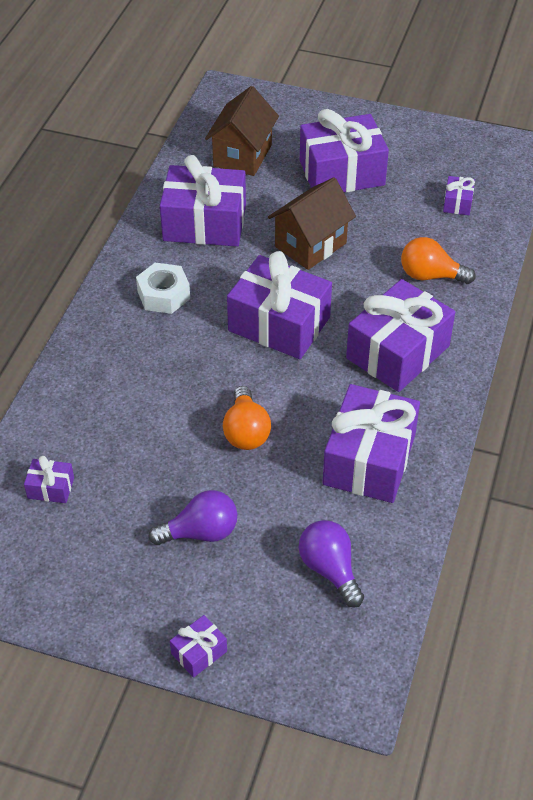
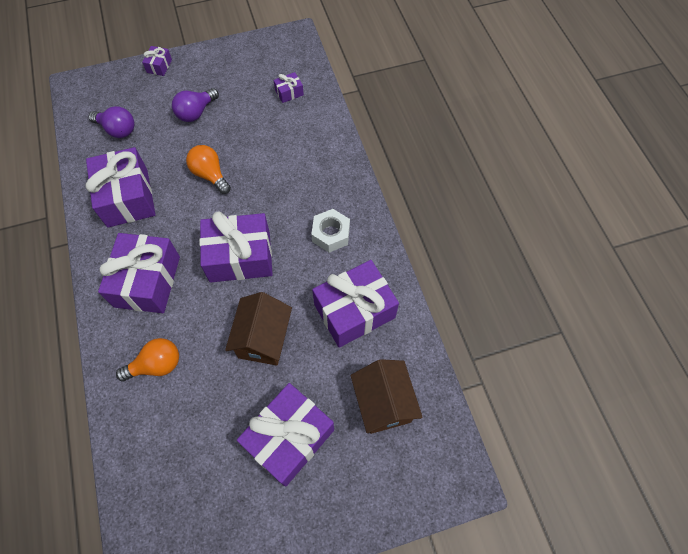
camera: 145 degrees right, 15 degrees up
(457, 203) = (171, 465): purple gift -> none

